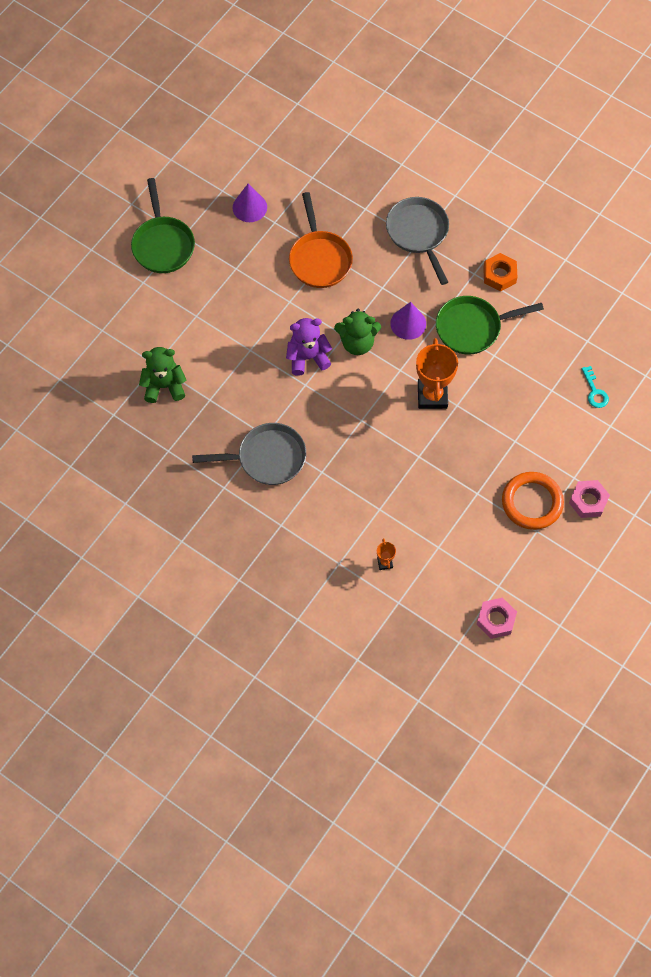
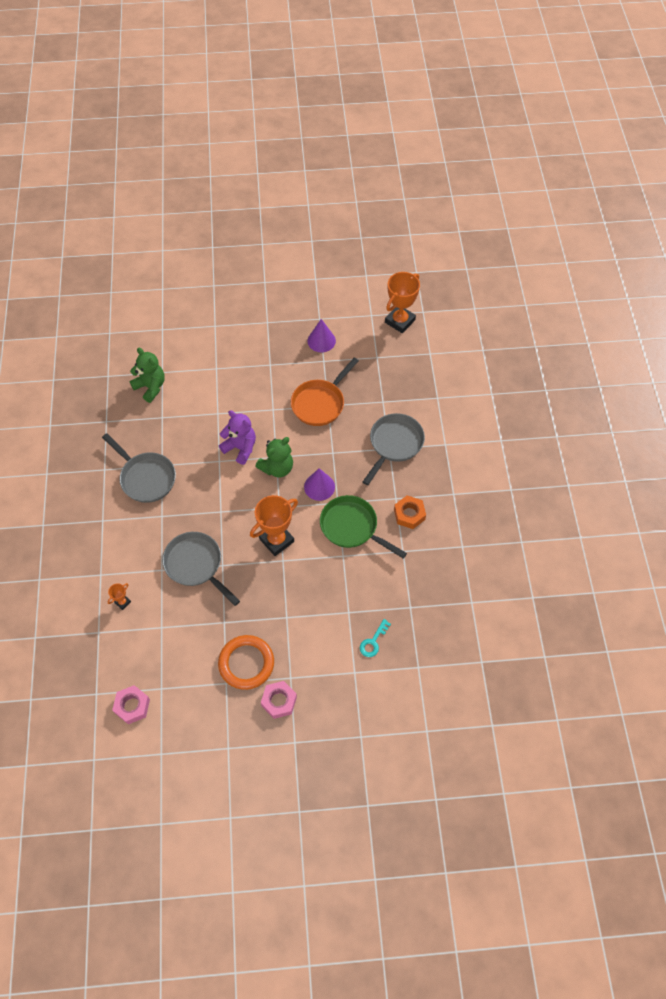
camera: 50 degrees right, 5 degrees down
(162, 244) = (251, 316): green pan -> none
(290, 129) = (400, 321): none -> orange trophy
(357, 343) = (277, 468): green teddy bear -> green teddy bear turned 90 degrees counterclockwise
(399, 477) = (196, 565): none -> grey pan

